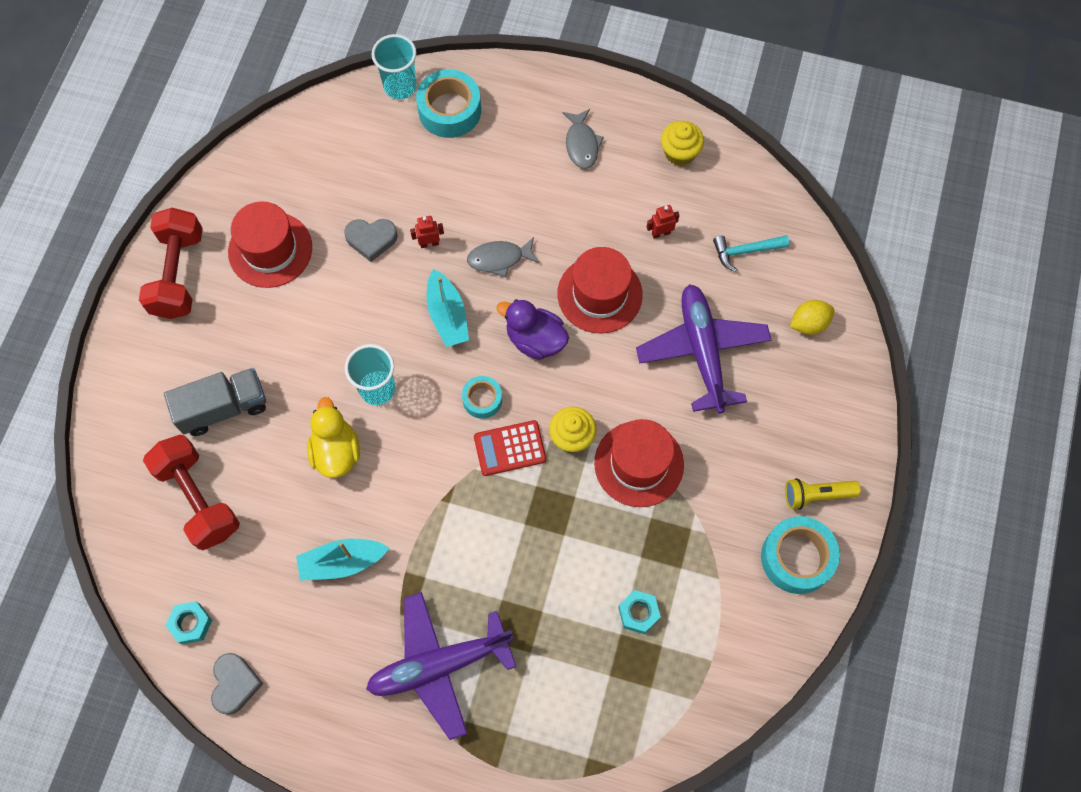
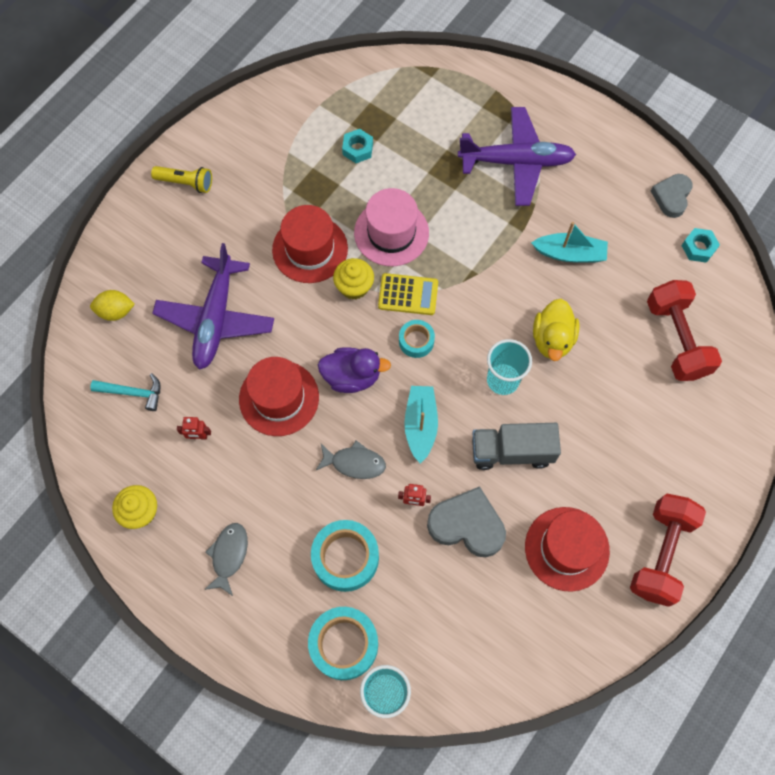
camera: 160 degrees left, 0 degrees up
(223, 408) = (641, 408): grey truck -> grey truck (512, 451)
(371, 239) = (467, 525): grey heart -> grey heart, size x1.52
(510, 448) = (408, 295): red calculator -> yellow calculator
(535, 340) = (352, 376): purple duck -> purple duck turned 45 degrees counterclockwise
(556, 516) = (391, 233): none -> pink hat
(797, 558) = (224, 147): turquoise tape -> turquoise tape (345, 558)

